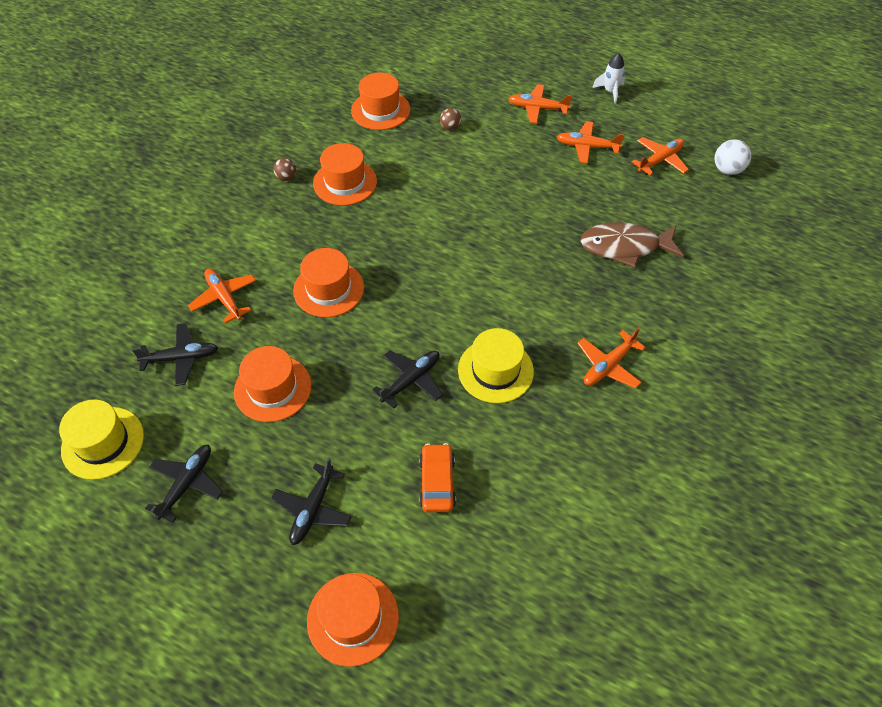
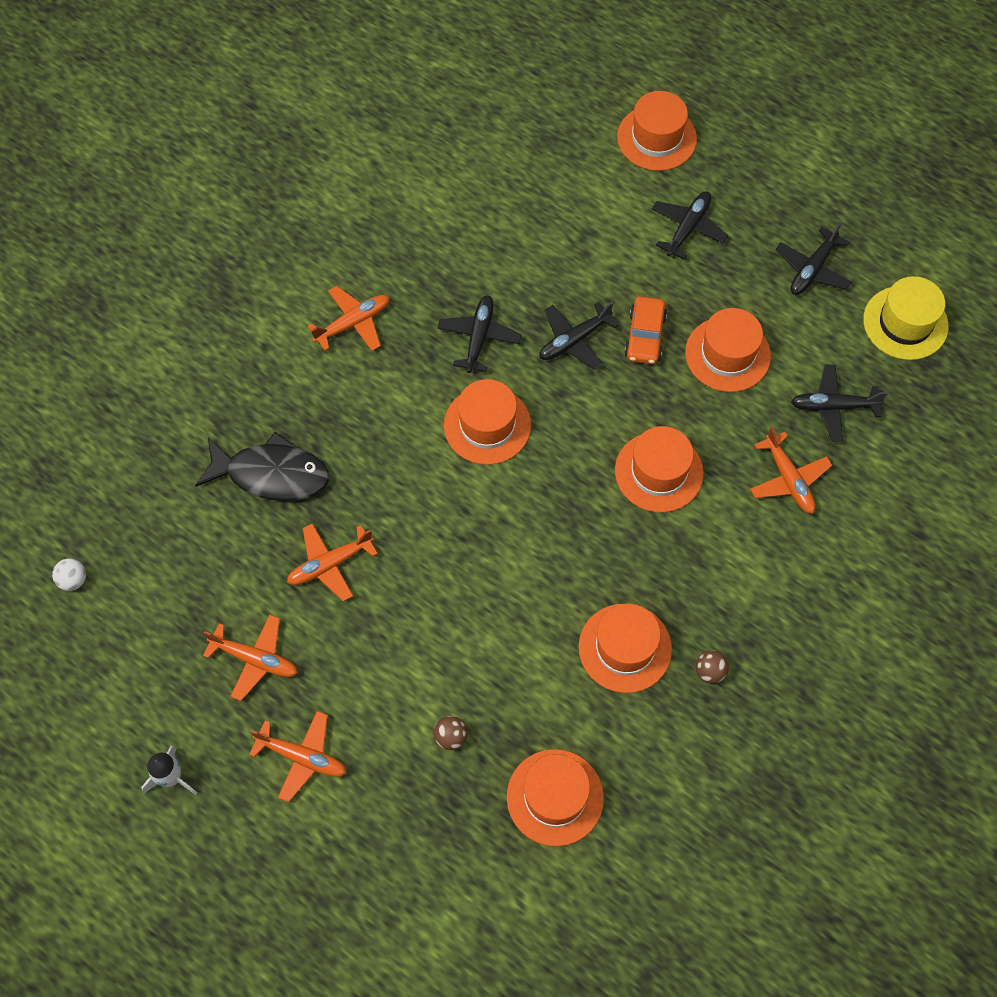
camera: 170 degrees left, 10 degrees up
(437, 482) = (564, 234): orange car -> orange car (645, 336)
(471, 302) = (487, 425): none -> orange hat
(495, 370) = (479, 337): yellow hat -> black plane
(625, 247) = (271, 474): brown fish -> black fish
(660, 160) = (159, 614): orange plane -> orange plane (330, 564)
(727, 170) = (73, 580): white ball -> white ball, size x0.65

